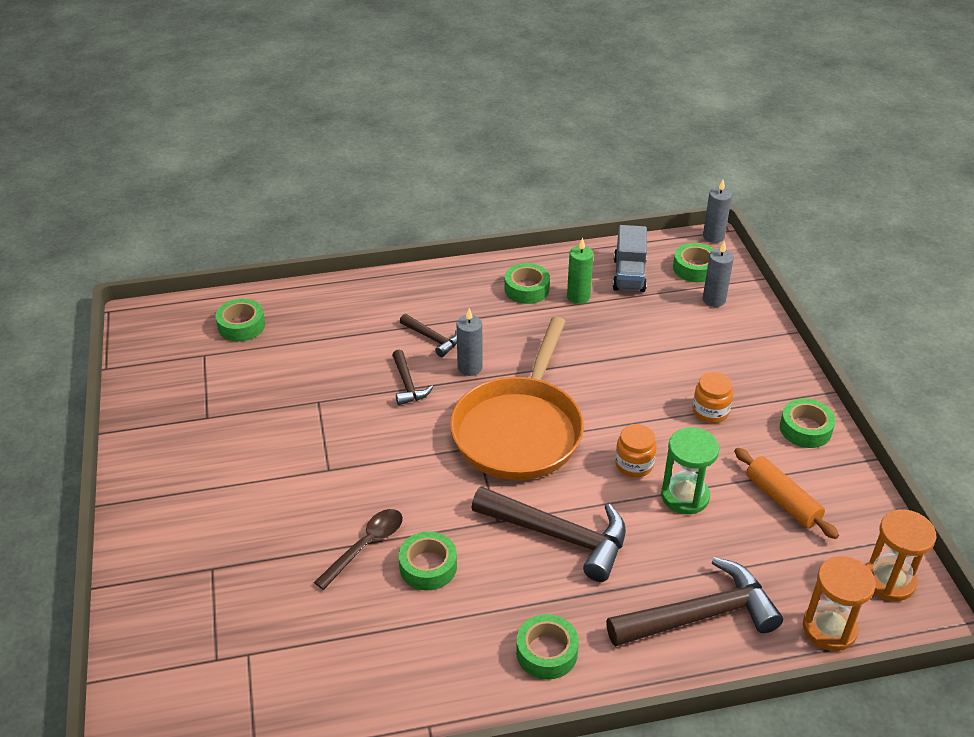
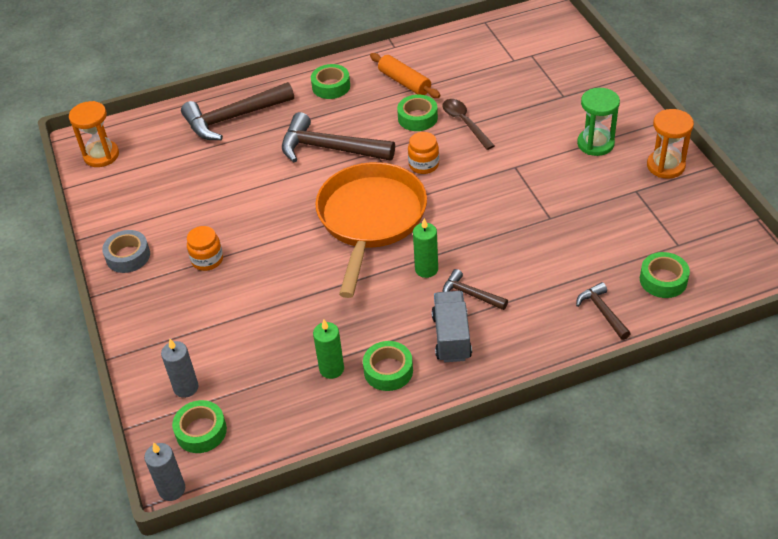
camera: 175 degrees right, 5 degrees up
(366, 546) = (465, 123): brown spoon -> brown spoon turned 120 degrees clockwise
(408, 384) = (477, 244): brown hammer -> brown hammer (602, 311)
(470, 368) = (426, 269): grey candle -> green candle
(629, 275) = (276, 409): grey truck -> grey truck (451, 337)
(634, 464) = (275, 205): orange jar -> orange jar (424, 165)
(685, 496) = (236, 188): green hourglass -> green hourglass (595, 144)
(782, 500) = (162, 196): orange rolling pin -> orange rolling pin (404, 82)
(805, 429) = (128, 256): green tape -> grey tape
(829, 628) = (151, 123): orange hourglass -> orange hourglass (665, 166)

